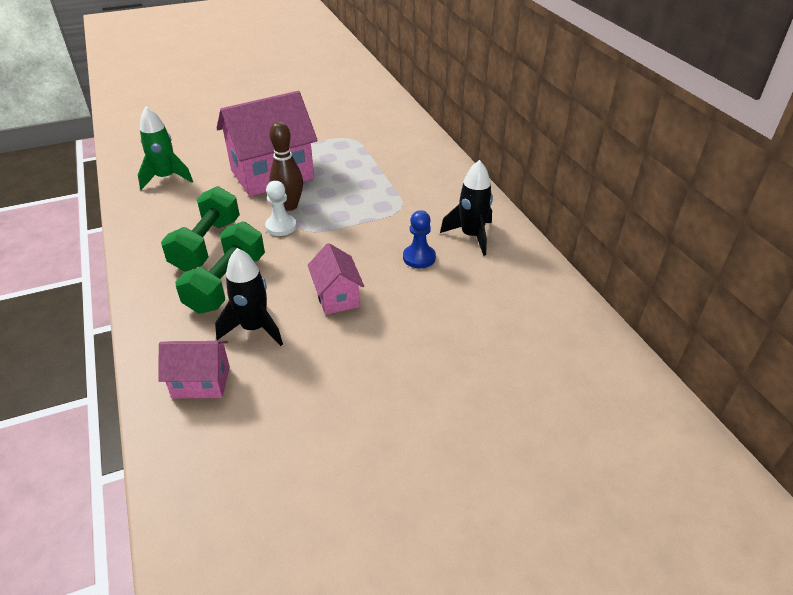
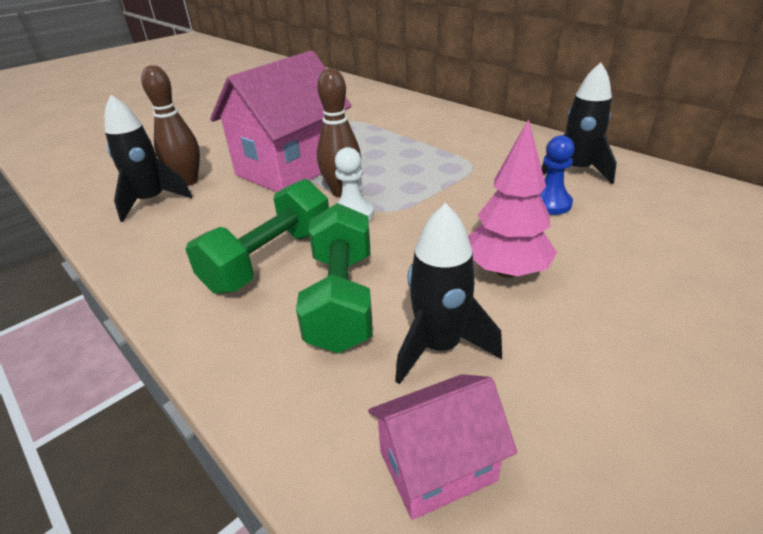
camera: 20 degrees left, 5 degrees down
(166, 178) = (151, 201): green rocket -> black rocket
(198, 167) = (187, 181): none -> brown bowling pin
(207, 244) = (270, 260): green dumbbell -> green dumbbell turned 45 degrees clockwise
(337, 297) = (506, 271): pink house -> pink tree

